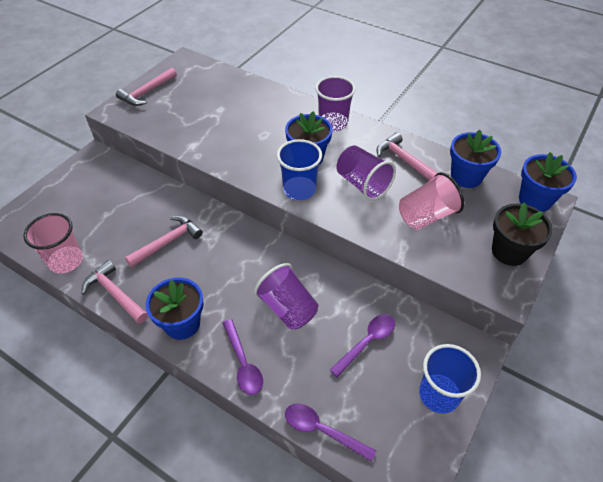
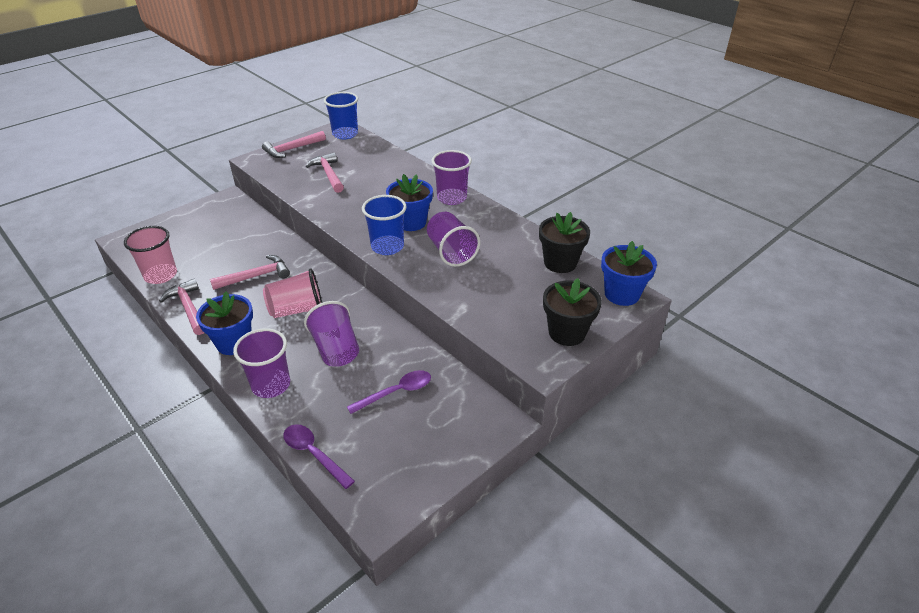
camera: 15 degrees right, 10 degrees down
(243, 363) = (271, 385): purple spoon -> purple cup
(404, 160) = (504, 239): pink hammer -> pink hammer (328, 174)
(426, 216) = (499, 288): pink cup -> pink cup (297, 310)
(439, 394) = (443, 450): blue cup -> blue cup (345, 134)
(466, 177) = (560, 263): blue flower pot -> black flower pot

